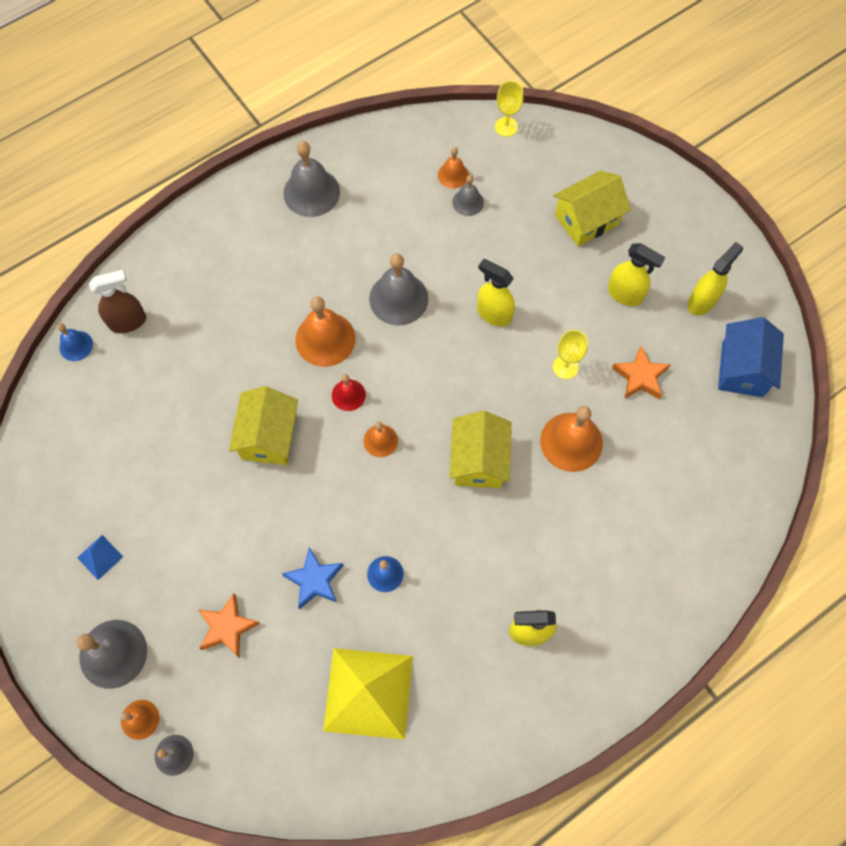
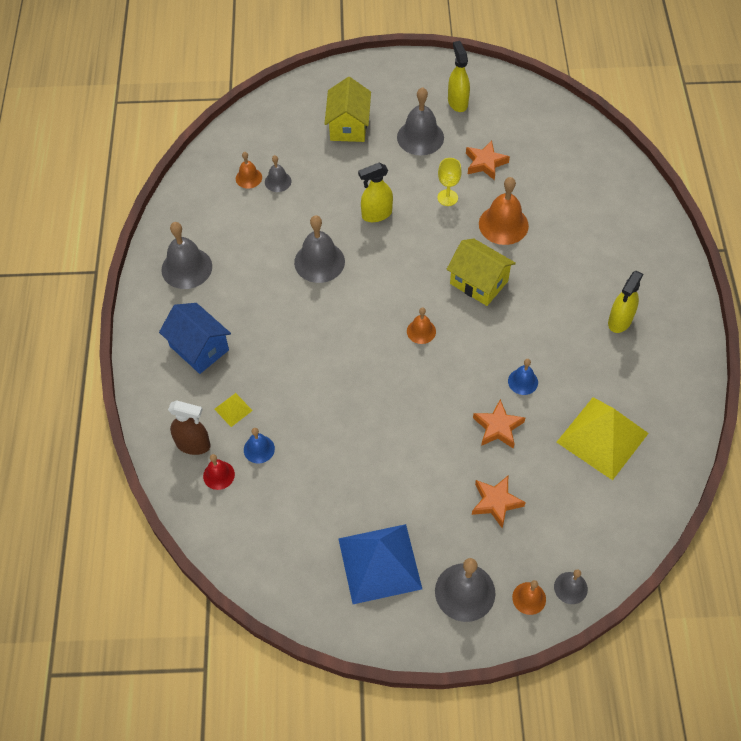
camera: 55 degrees left, 10 degrees down
(76, 345) = (184, 492): blue bell -> blue bell (259, 449)
(100, 557) = (379, 563): blue pyramid -> blue pyramid, size x2.35
(128, 322) = (193, 444): brown spray bottle -> brown spray bottle turned 90 degrees clockwise
(184, 330) = (233, 409): none -> yellow pyramid
(269, 436) = (365, 399): yellow house -> none
(314, 580) = (498, 427): blue star -> orange star
(325, 339) = (315, 322): orange bell -> none
(348, 395) = (371, 332): red bell -> red bell (218, 475)
(506, 127) = (238, 128): yellow goblet -> none
(625, 294) = (420, 137): yellow spray bottle -> grey bell
(742, 369) = (520, 110): blue house -> blue house (199, 348)

